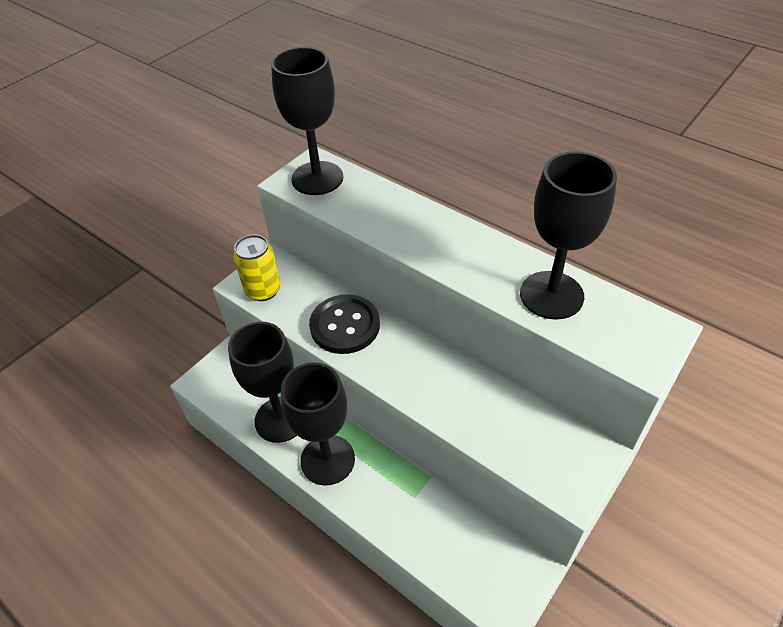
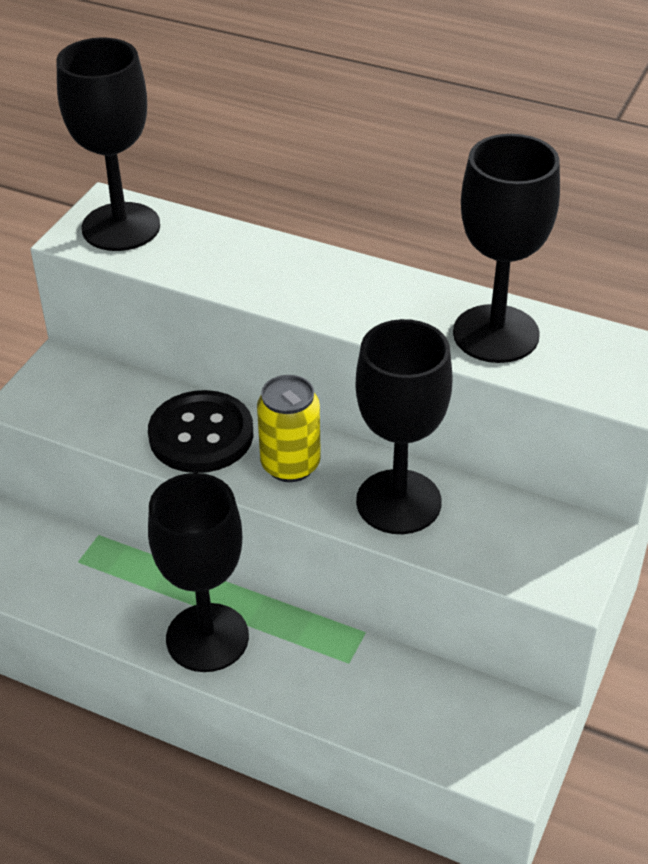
camera: 15 degrees left, 5 degrees down
(263, 290) = (60, 406): yellow can -> yellow can (290, 465)
(280, 419) = (119, 597): black goblet -> black goblet (398, 502)

